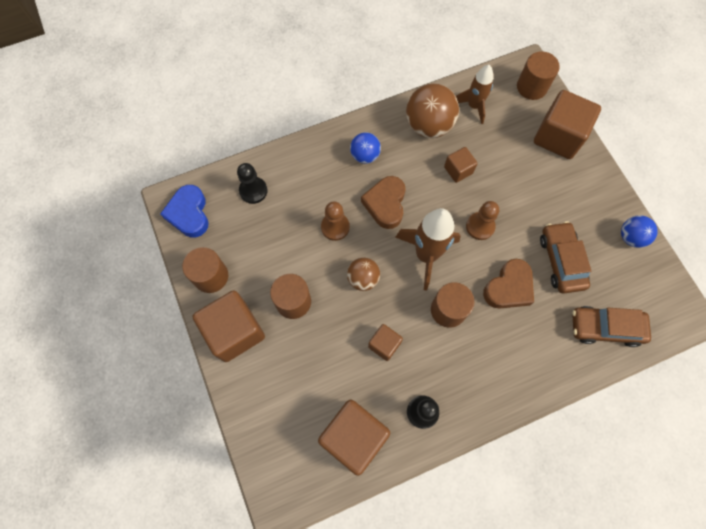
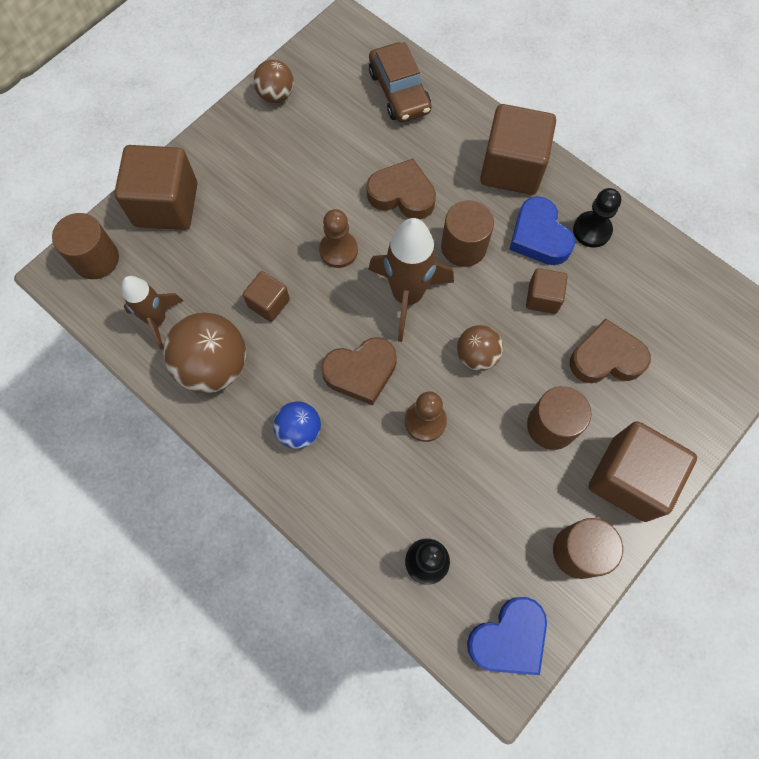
camera: 115 degrees left, 0 degrees up
(320, 364) = (606, 358): none -> brown heart
(354, 437) = (660, 287): brown cube -> brown cube (512, 168)
(434, 368) = (539, 236): none -> blue heart
(561, 261) = (341, 153): brown car -> none
(631, 237) = (276, 95): blue ball -> brown ball

